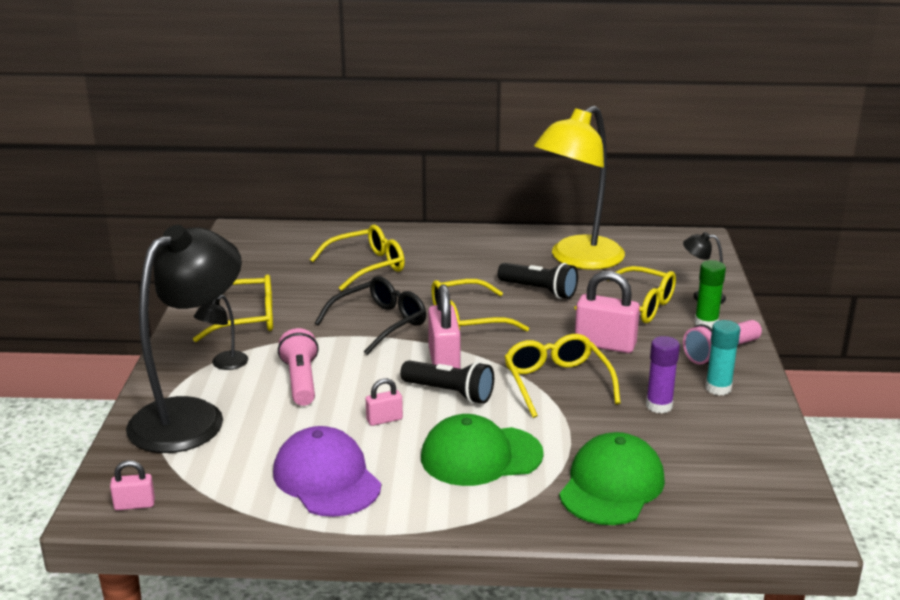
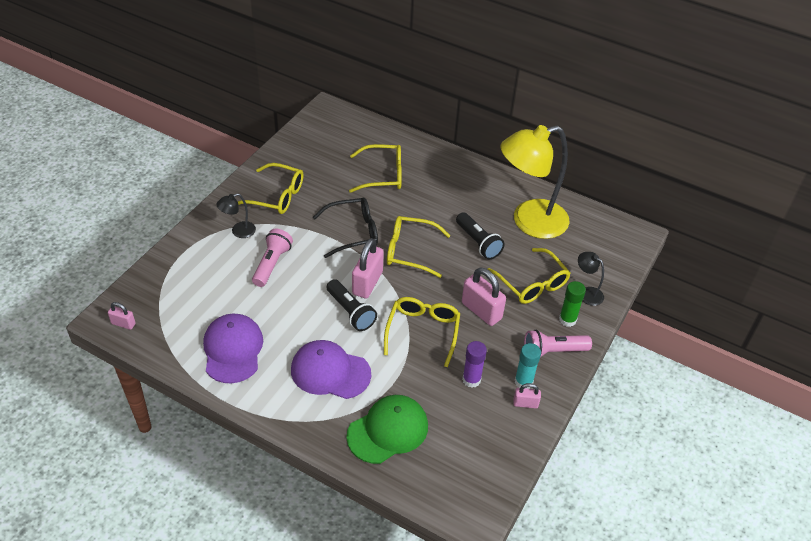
camera: 25 degrees right, 20 degrees up
(191, 416) = (193, 267): black lamp -> none
(384, 420) = (297, 317): pink padlock -> pink padlock (525, 403)
(481, 456) = (330, 372): green cap -> purple cap

